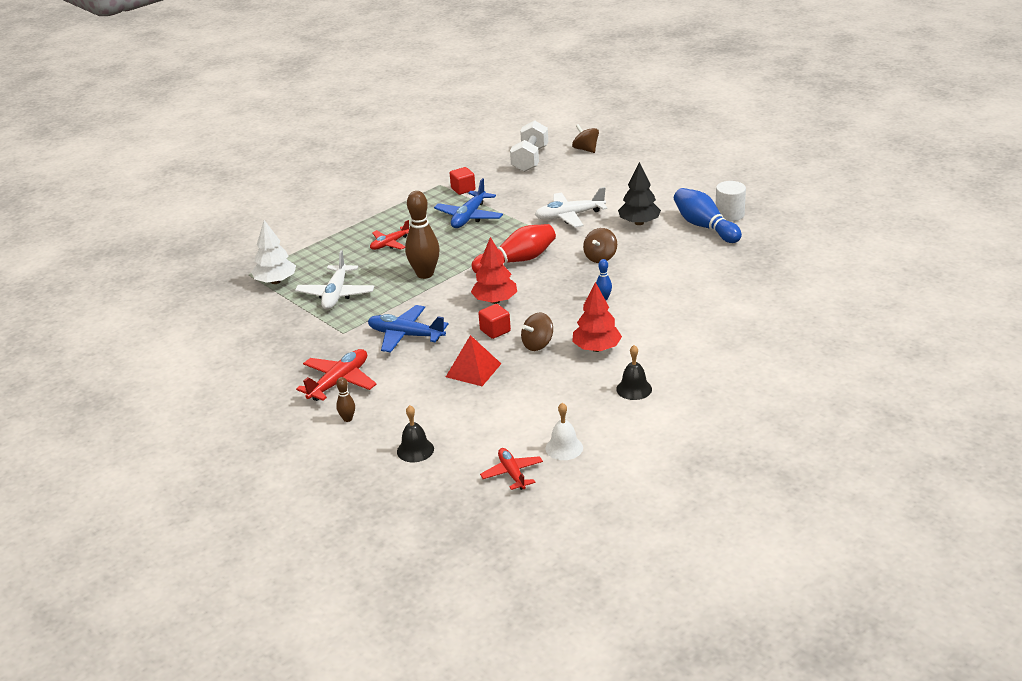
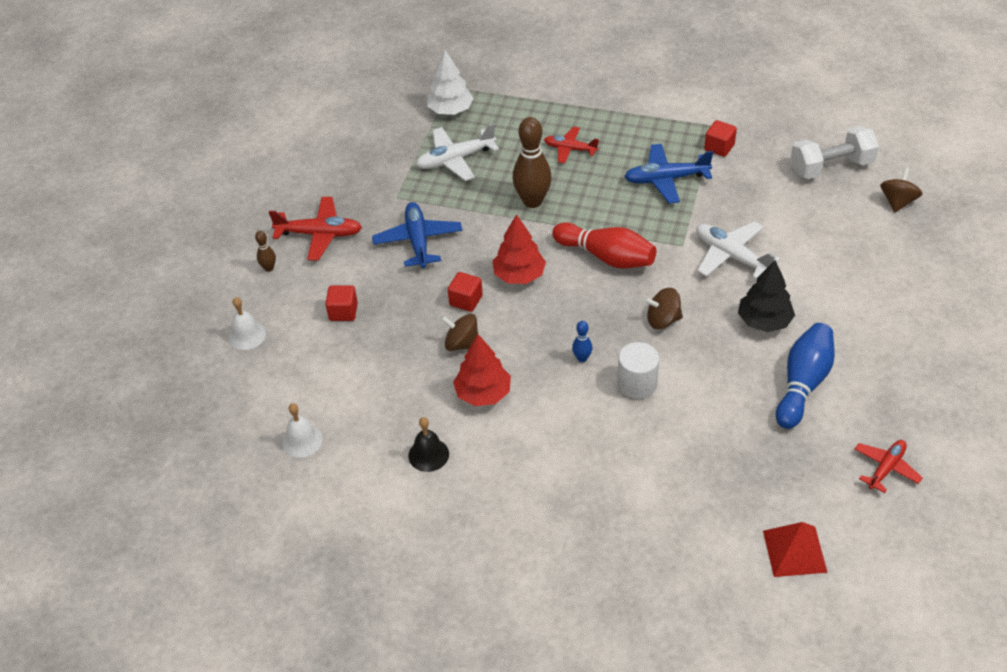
camera: 60 degrees right, 15 degrees up
(415, 450) = (247, 335): black bell -> white bell
(443, 392) = (343, 312): none -> red cube
(473, 370) = (390, 316): red pyramid -> red pyramid (794, 551)
(512, 473) = (245, 419): red plane -> red plane (886, 468)
(729, 214) = (851, 396): white cylinder -> white cylinder (637, 383)

